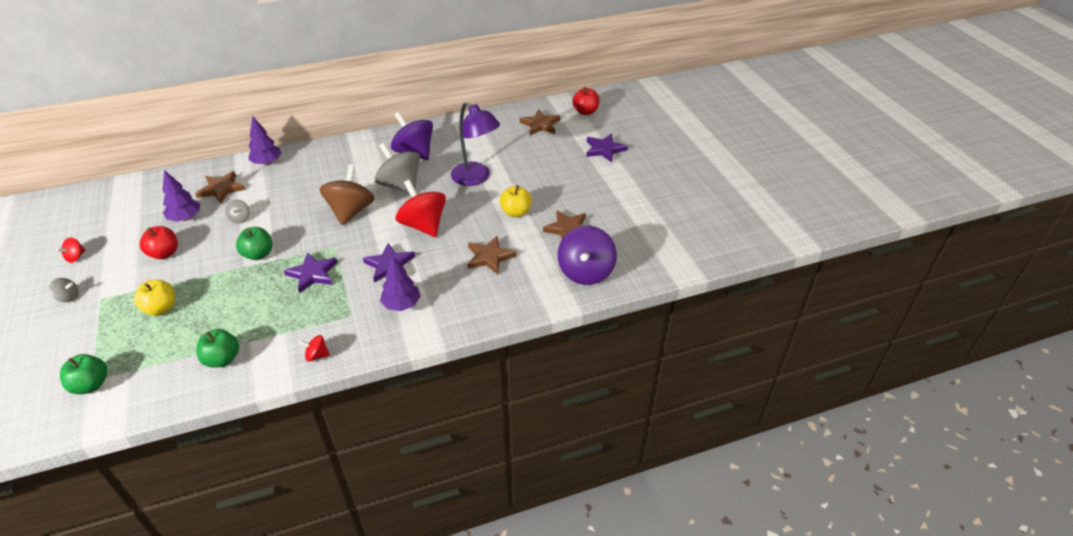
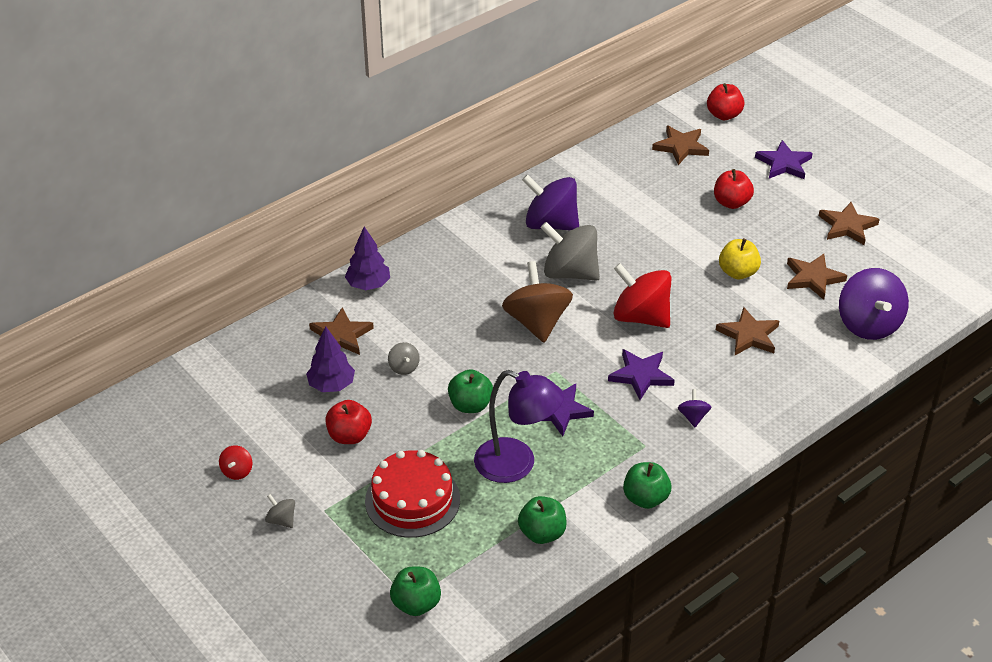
camera: 20 degrees left, 0 degrees up
(68, 297) = (281, 520): grey spinning top -> grey spinning top turned 120 degrees counterclockwise
(161, 308) = (412, 500): yellow apple -> red cake
(317, 355) = (645, 498): red spinning top -> green apple
(402, 304) = (693, 417): purple tree -> purple spinning top
(476, 178) = (656, 240): purple lamp -> purple lamp (516, 465)
(547, 166) = (731, 203): none -> red apple
(620, 200) = (847, 226): none -> brown star

